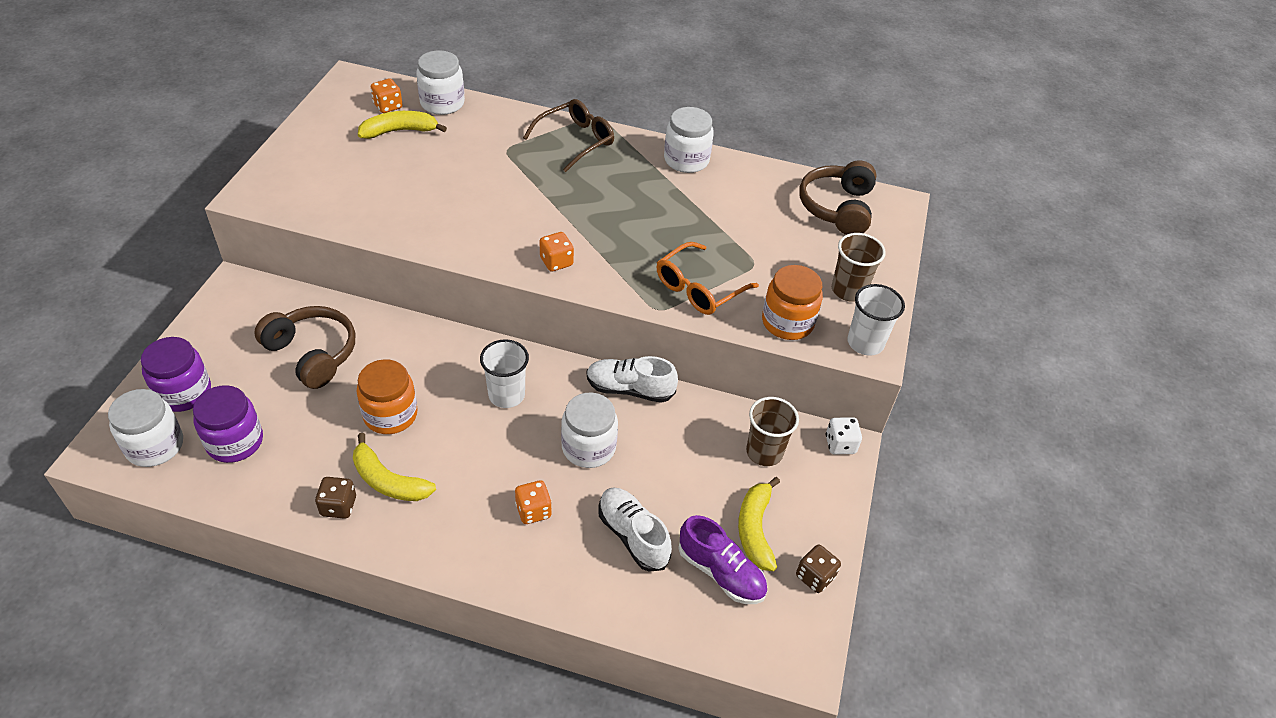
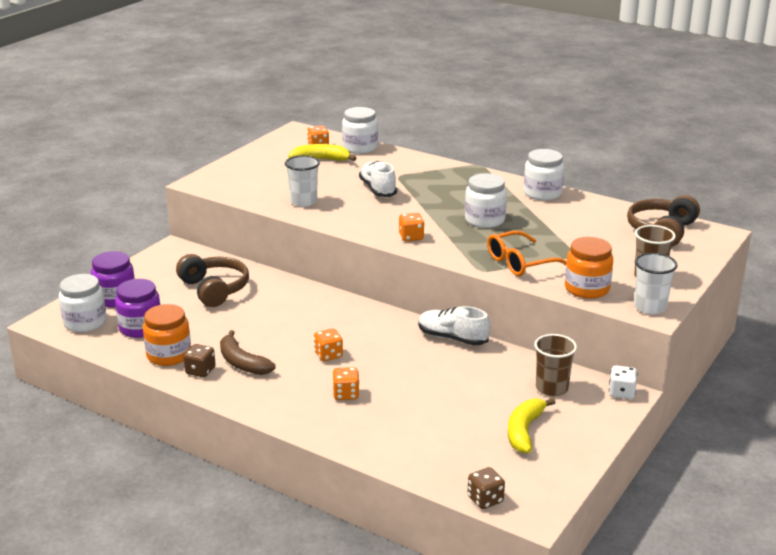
camera: 20 degrees right, 20 degrees down
(388, 480) = (242, 363): yellow banana -> brown banana
(390, 414) = (258, 328): orange jar -> orange jar (169, 355)
(492, 446) = (328, 355): none -> orange dice
(506, 395) = (351, 329): white cup -> white cup (303, 201)
(576, 141) = (456, 175): brown glasses -> none
(588, 447) = (404, 366): white jar -> white jar (484, 220)
(633, 535) = (420, 419): white shoe -> white shoe (378, 189)
(721, 572) = (484, 451): purple shoe -> none
(815, 577) = (565, 465): brown dice -> brown dice (485, 499)

